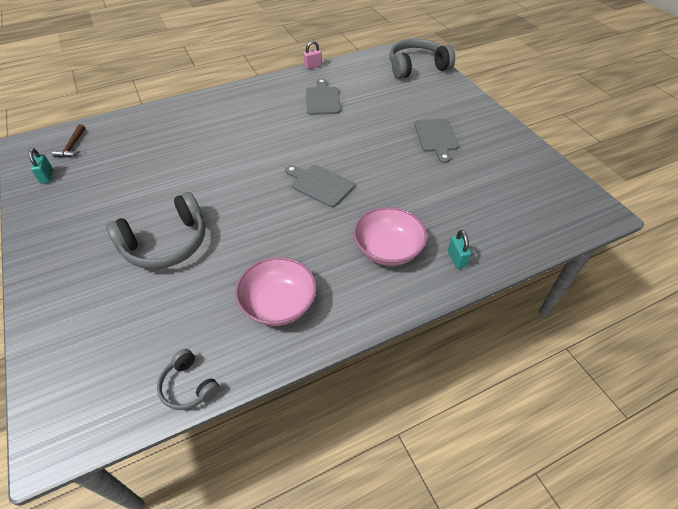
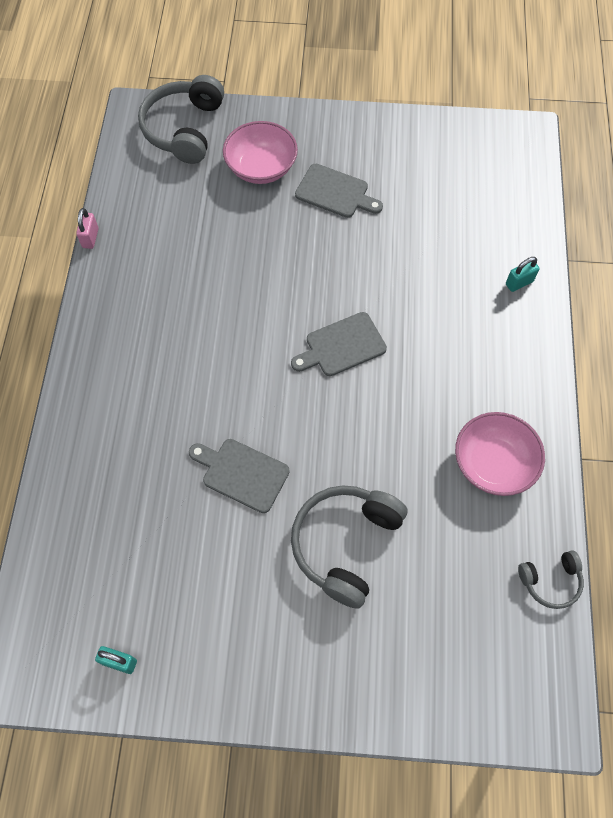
camera: 60 degrees left, 15 degrees up
(72, 146) = (67, 613): brown hammer -> none
(166, 243) = (345, 544): grey headphones -> grey headphones turned 150 degrees counterclockwise
(322, 99) = (178, 264): grey cutting board -> grey cutting board (242, 473)
(388, 249) = (475, 333): pink bowl -> pink bowl (261, 167)
(456, 259) = (519, 283): turquoise padlock -> turquoise padlock turned 45 degrees counterclockwise

